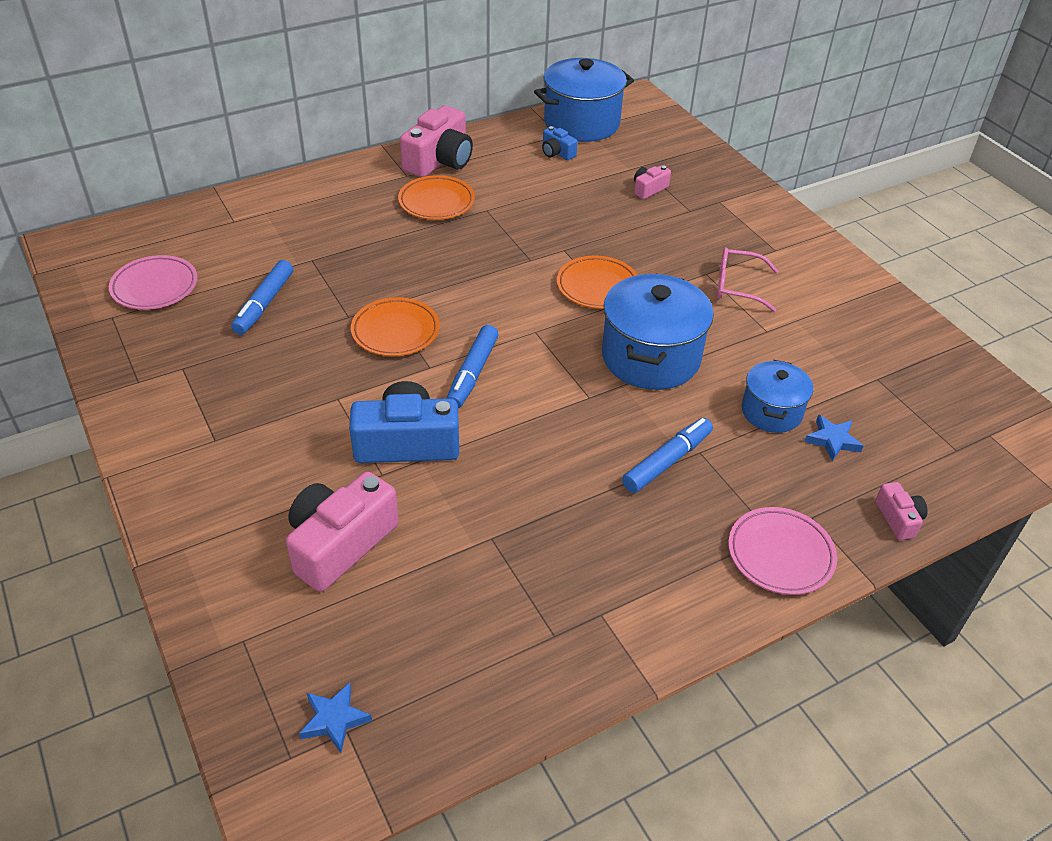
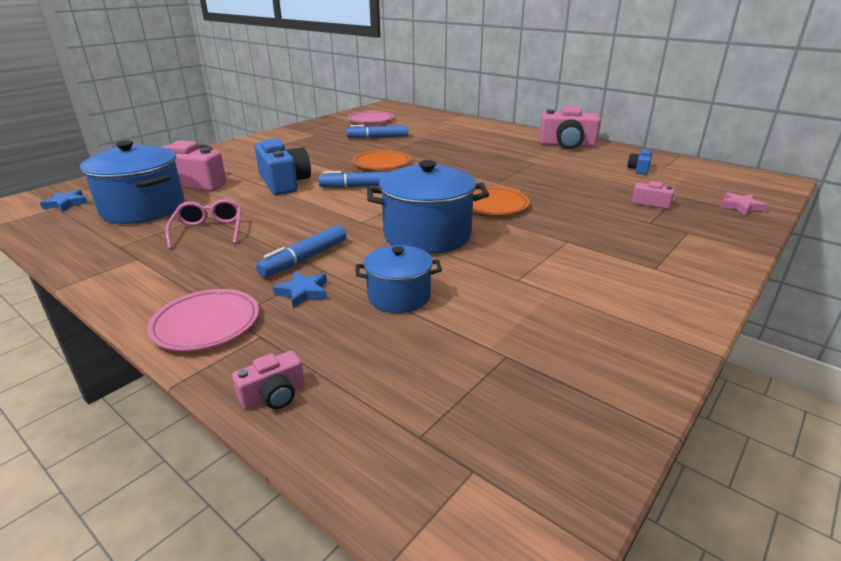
camera: 70 degrees right, 15 degrees down
(436, 202) = (521, 151): orange plate -> none
(581, 123) = (694, 170): blue pot -> blue pot (143, 209)
(667, 461) = (305, 258): blue marker -> blue marker turned 105 degrees clockwise
(682, 147) = (740, 206): none -> pink star
(737, 286) = (567, 257): pink glasses -> pink glasses (208, 231)
(832, 440) = (379, 336): blue star -> blue star (303, 292)

